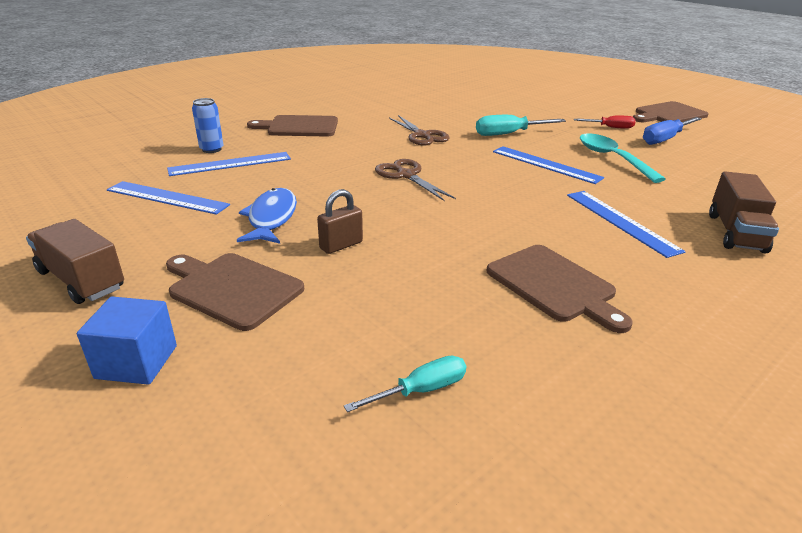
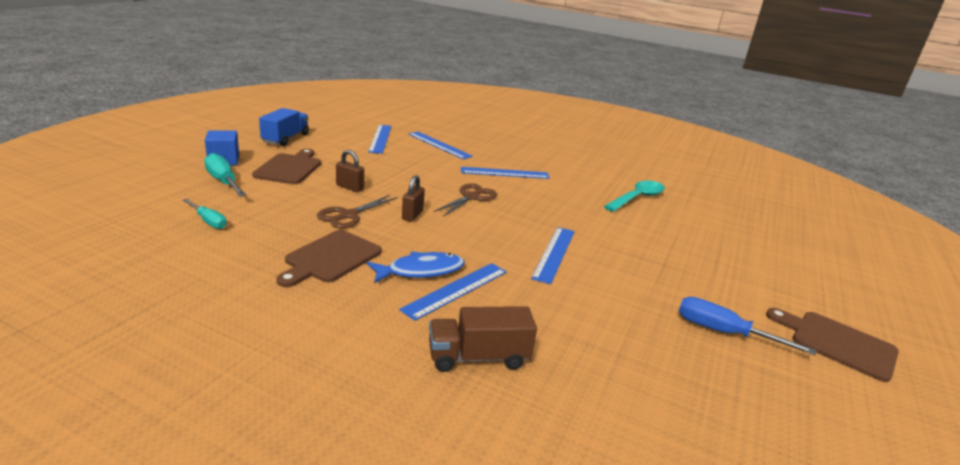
camera: 65 degrees right, 5 degrees down
(81, 280) = (285, 138): brown truck -> blue truck
(211, 149) = (456, 137): blue can -> none
(271, 218) = (372, 166): blue fish -> blue fish (421, 271)
(299, 127) = (524, 154): brown cutting board -> none
(347, 146) = (505, 173): none -> blue ruler
(422, 135) = (560, 196): brown scissors -> brown scissors (348, 215)
(444, 216) = (412, 215): none -> brown padlock
(508, 134) = (613, 234): turquoise screwdriver -> turquoise screwdriver (223, 181)
(611, 127) = (714, 294): red screwdriver -> none
(612, 158) = (611, 291): turquoise spoon -> turquoise spoon (637, 198)

